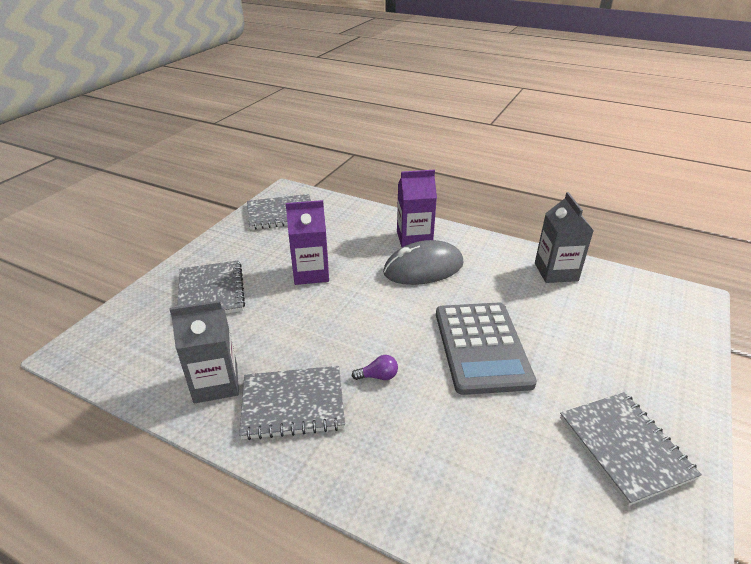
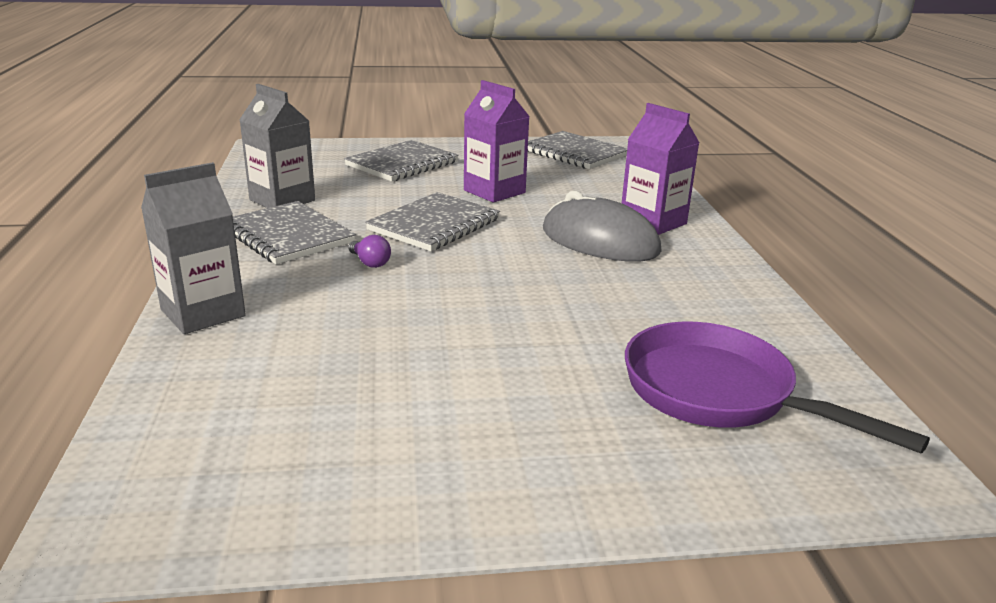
camera: 55 degrees right, 10 degrees down
(481, 347) = (493, 307): grey calculator -> none
(556, 272) = (750, 328): grey carton -> grey carton (203, 313)
(612, 313) = (719, 393): none -> purple pan
(625, 447) = (411, 448): grey notebook -> grey notebook (434, 225)

